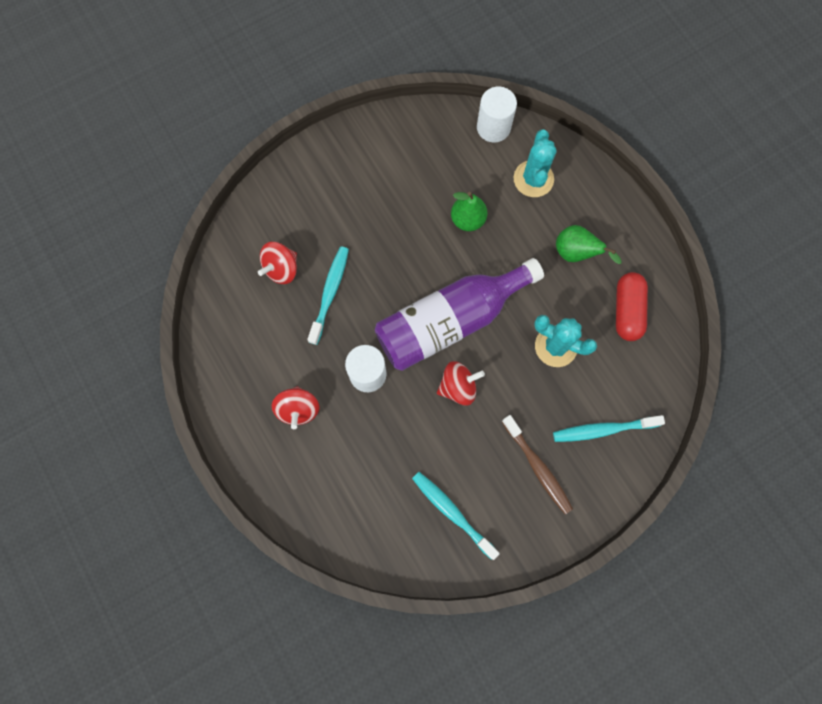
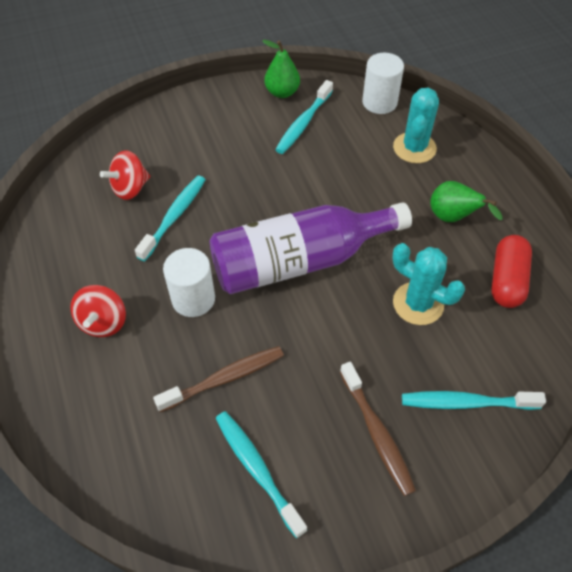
camera: 10 degrees right, 20 degrees down
(410, 442) = (224, 378): none -> brown toothbrush
(425, 165) = (303, 123): none -> turquoise toothbrush
(458, 387) = (295, 328): red spinning top -> none
(467, 219) = (338, 173): green pear -> green pear (282, 92)

